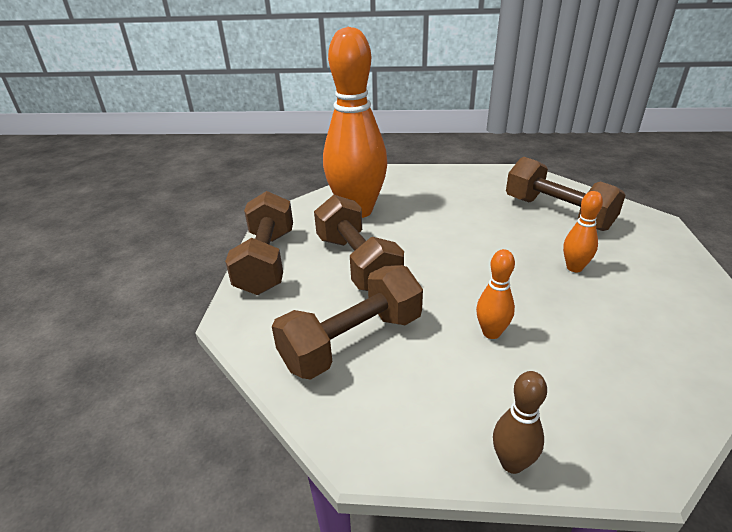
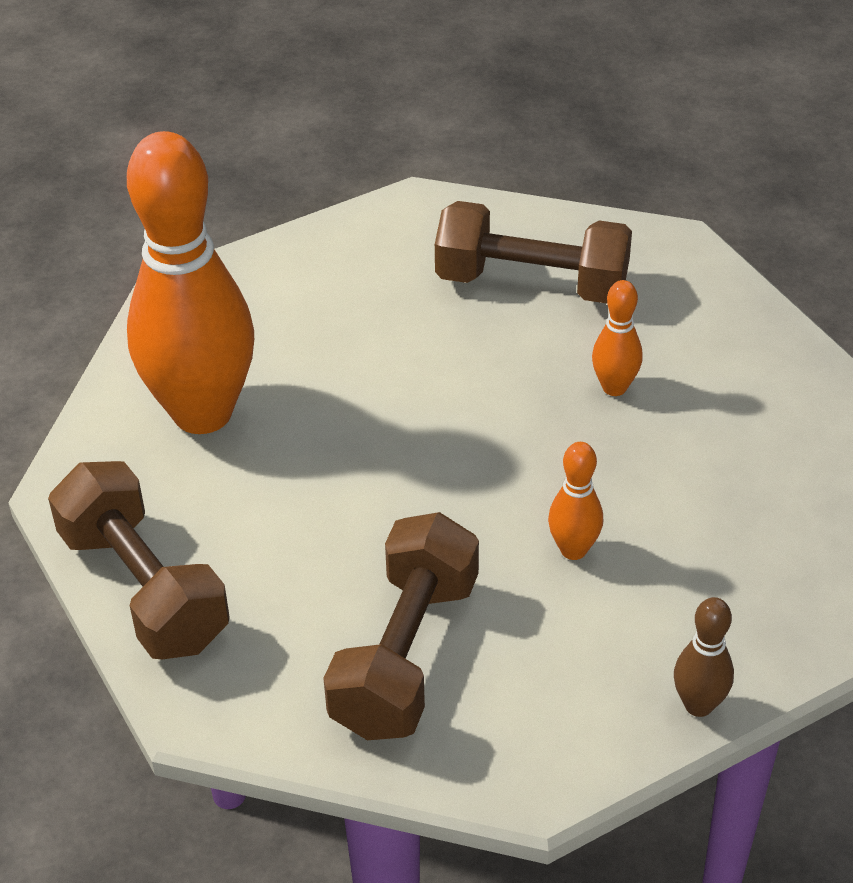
camera: 35 degrees left, 10 degrees up
(357, 263) = (299, 522): brown dumbbell -> none

